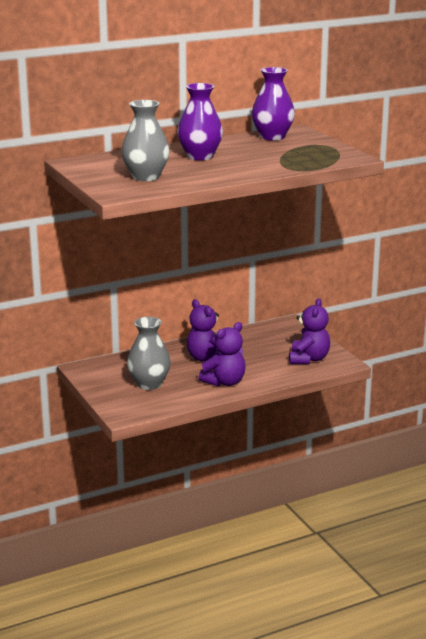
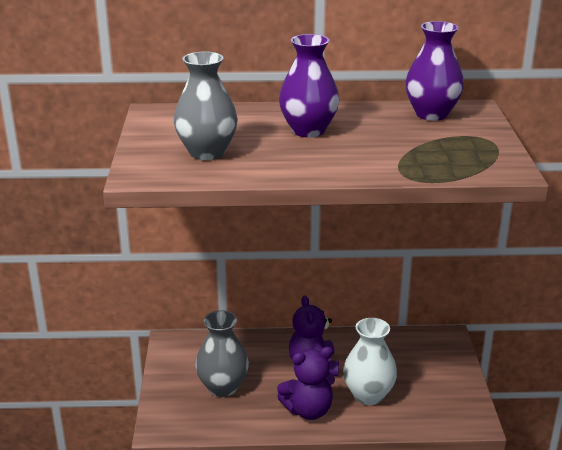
camera: 25 degrees right, 5 degrees up
(260, 365) = (368, 395): none -> white vase
(308, 359) = (433, 402): purple teddy bear -> none

